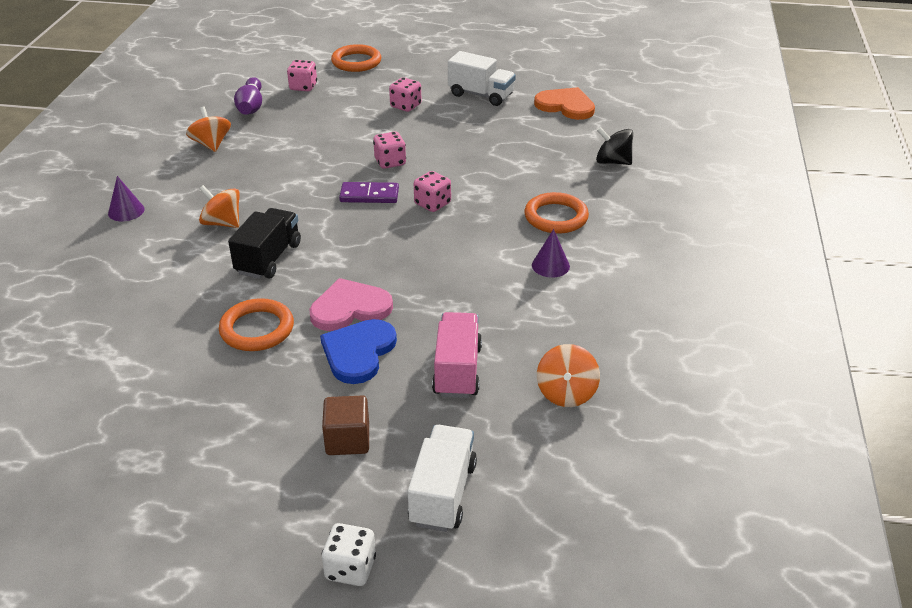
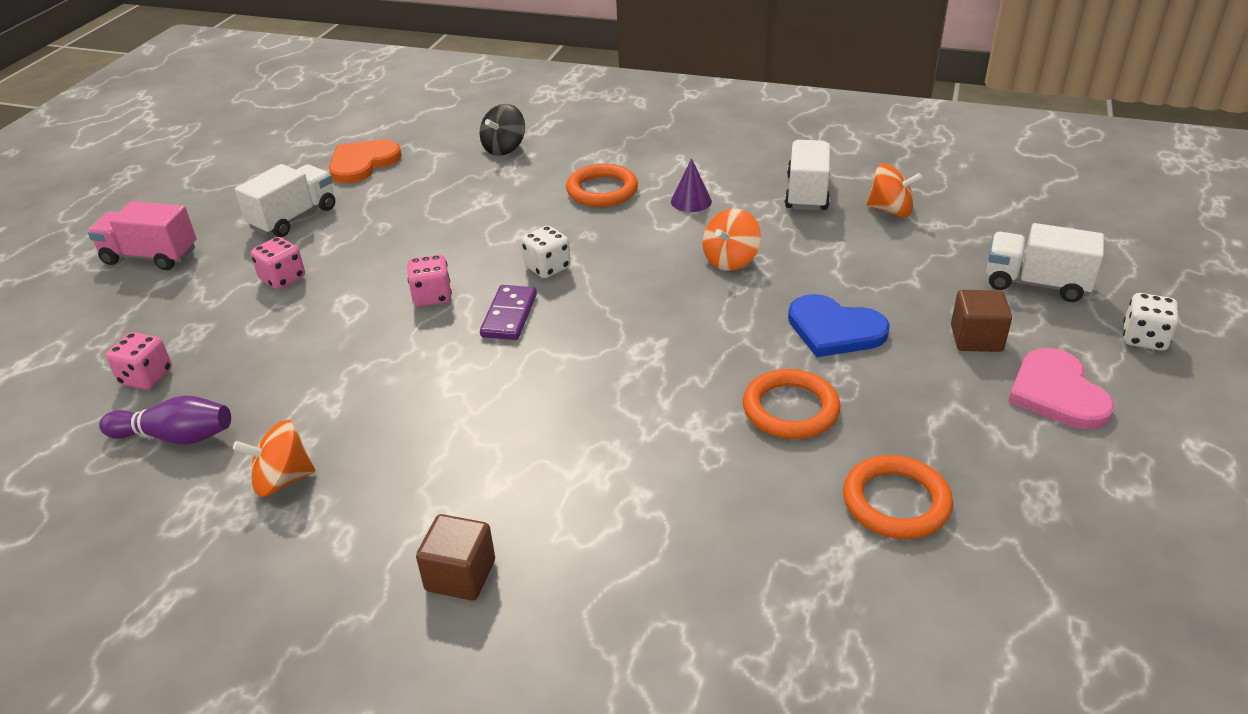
camera: 80 degrees left, 0 degrees up
(126, 211) = (460, 575): purple cone -> brown cube
(222, 223) = (534, 453): orange spinning top -> orange spinning top (730, 260)
(268, 258) = (637, 403): black truck -> none
(350, 308) = (753, 334): pink heart -> pink heart (1057, 393)
(356, 62) = (102, 321): orange ring -> orange ring (896, 502)
(432, 204) = (547, 267): pink dice -> white dice
(457, 370) = (862, 267): pink truck -> pink truck (150, 256)
(585, 335) = (807, 193): none -> white truck

